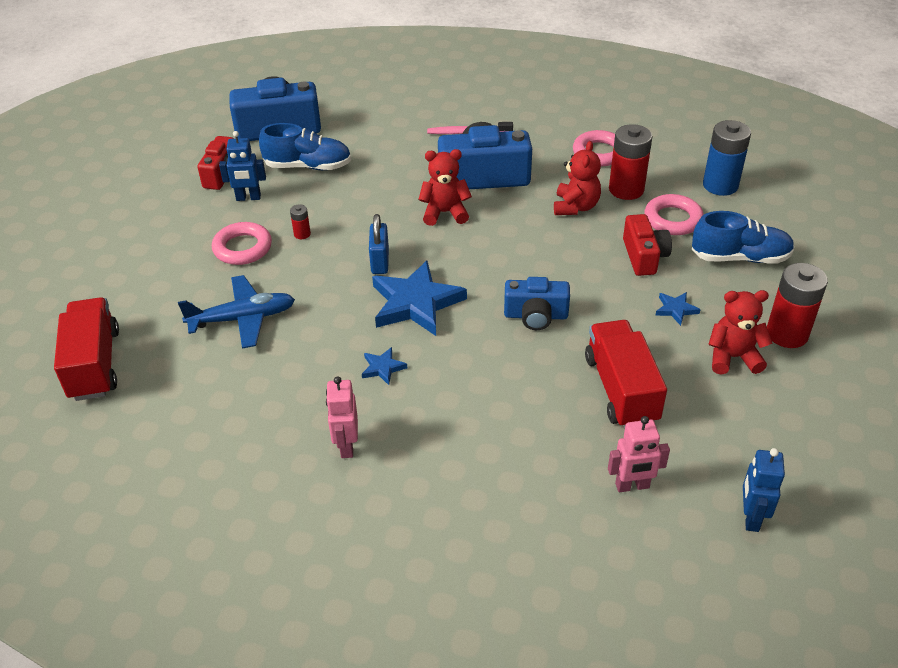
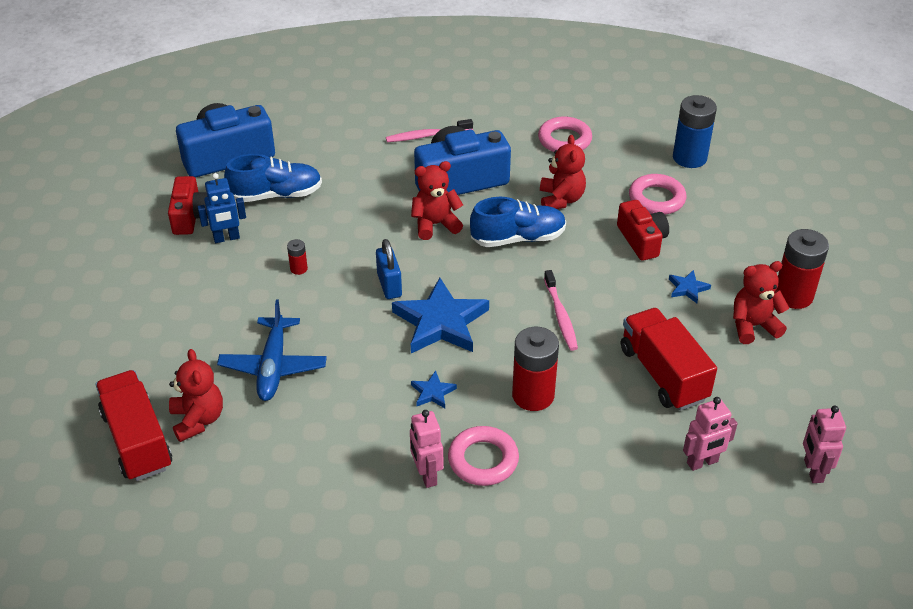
camera: 15 degrees left, 0 degrees up
(155, 355) = (198, 420): none -> red teddy bear
(242, 248) = (242, 293): pink ring -> pink ring (483, 460)
(243, 319) = (273, 367): blue plane -> blue plane turned 120 degrees clockwise
(536, 315) = (560, 316): blue camera -> pink toothbrush
(626, 189) = (603, 174): red battery -> red battery (533, 395)
(740, 257) = (729, 228): blue shoe -> blue shoe (518, 238)
(751, 517) = (813, 471): blue robot -> pink robot

